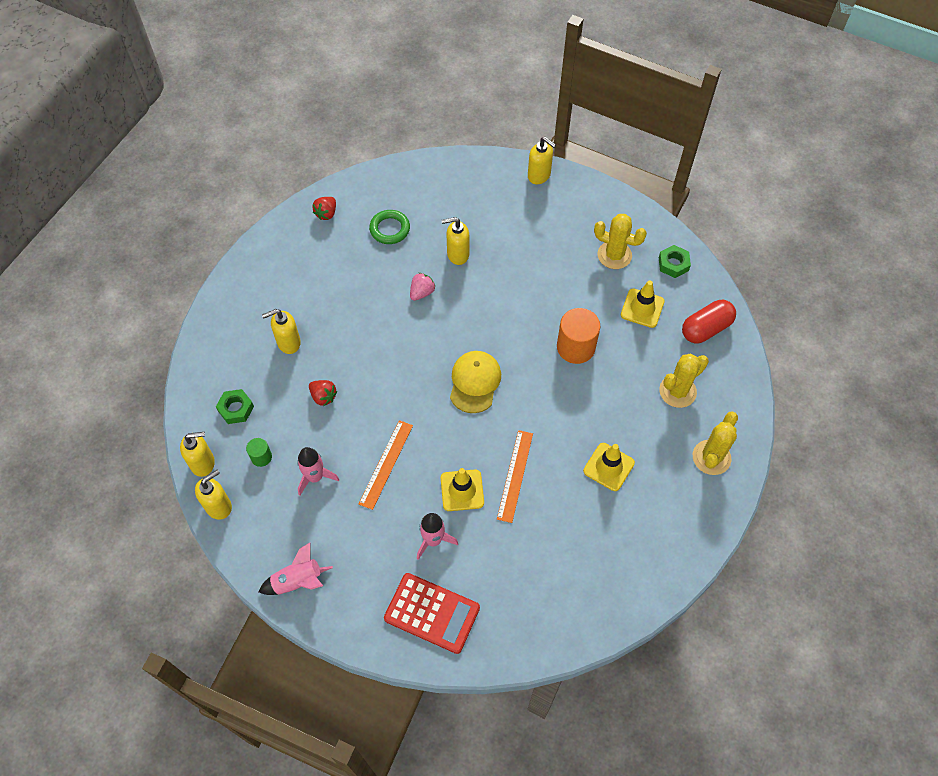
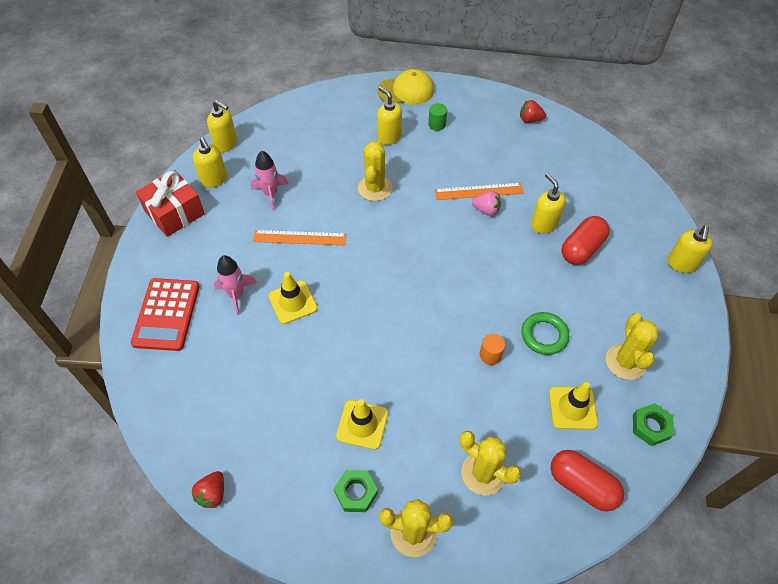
camera: 70 degrees right, 5 degrees down
(203, 463) = (260, 123): yellow soap dispenser -> yellow soap dispenser (214, 180)
(236, 409) = (314, 126): green nut -> green nut (356, 492)
(261, 457) = (277, 155): green cylinder -> green cylinder (437, 124)
(298, 581) = (174, 213): pink rocket -> red gift
(323, 396) = (348, 175): red strawberry -> red strawberry (212, 494)
(352, 377) = (375, 188): none -> yellow cactus
(390, 229) = (540, 166): green ring -> green ring (544, 335)
(475, 382) = (409, 279): yellow cap -> yellow cap (406, 91)
(495, 237) = (582, 248): none -> red capsule
(515, 475) = (323, 341): orange ruler -> orange ruler (478, 191)
(575, 347) = (490, 355): orange cylinder -> orange cylinder, size x0.52

